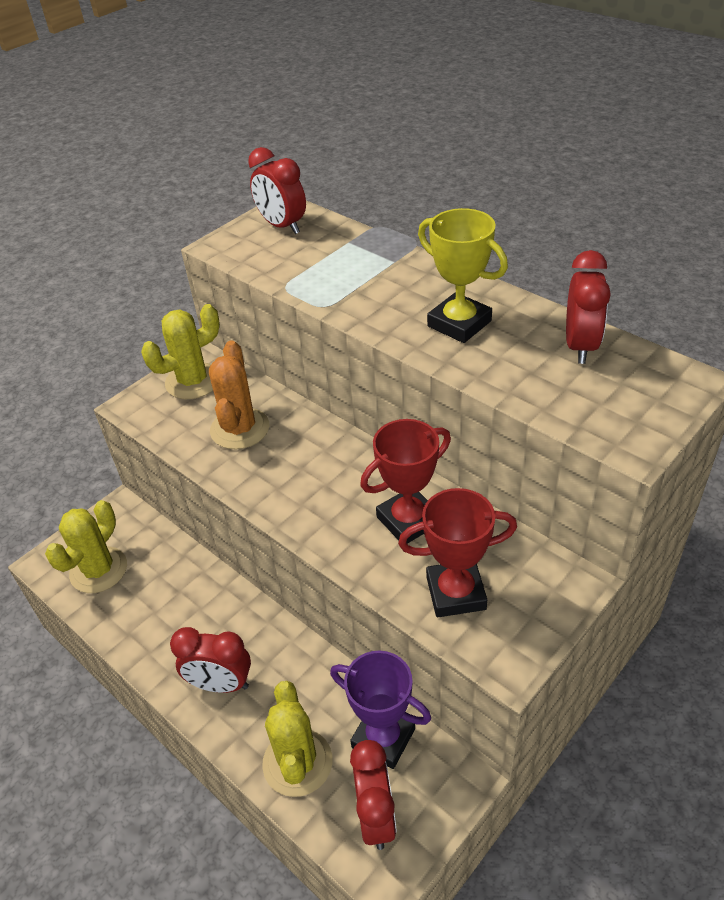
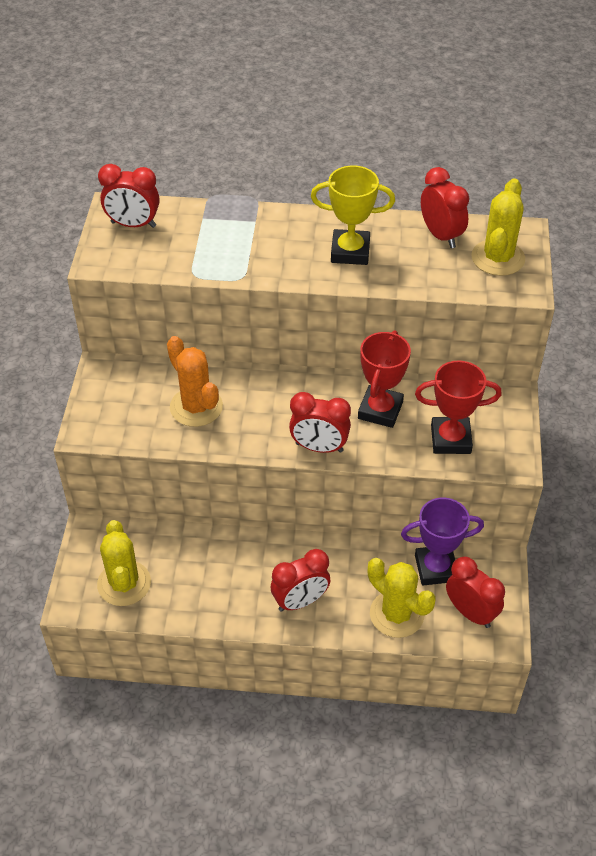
camera: 40 degrees left, 5 degrees up
(193, 381) = (116, 389): yellow cactus -> yellow cactus (498, 258)
(310, 526) = (319, 447): none -> red clock
(456, 593) = (450, 439): red trophy -> red trophy turned 45 degrees clockwise

